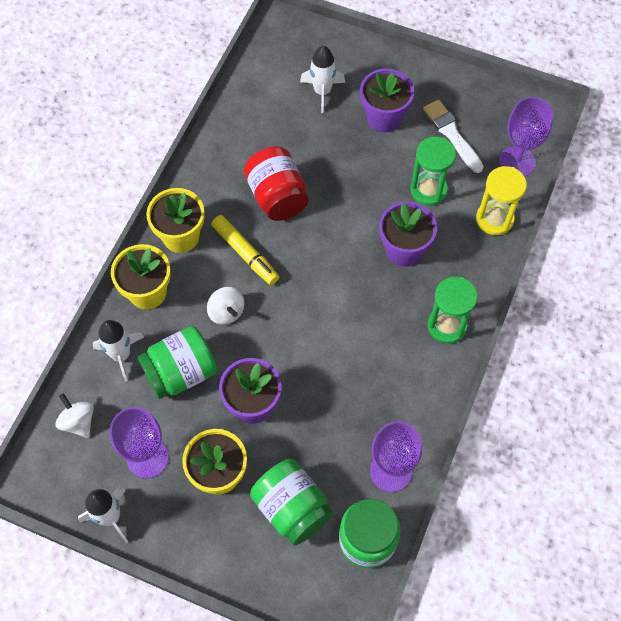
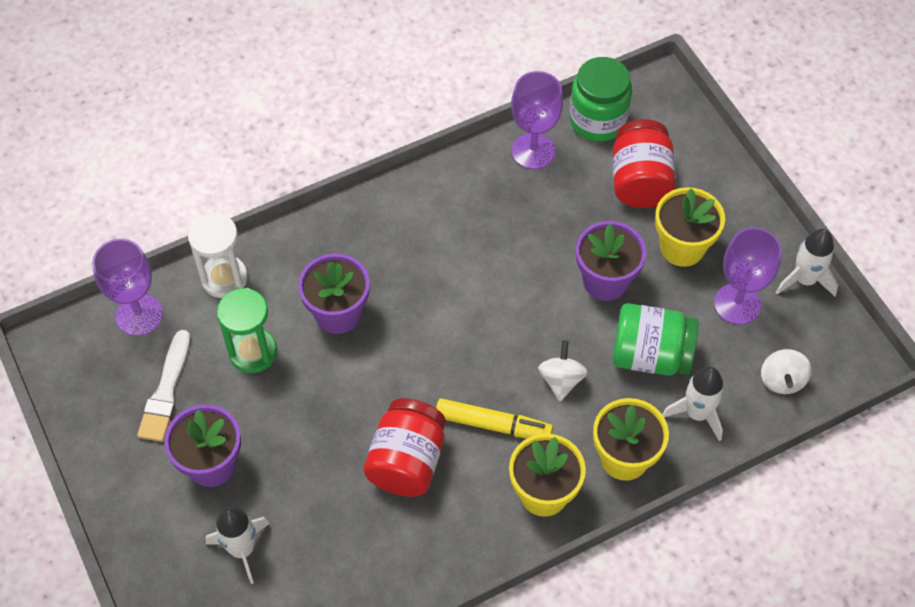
camera: 140 degrees left, 5 degrees down
(245, 253) = (493, 425): yellow marker -> yellow marker turned 105 degrees clockwise
(292, 508) = (640, 181): green jar -> red jar
(447, 326) = (371, 221): green hourglass -> none
(494, 219) = (224, 278): yellow hourglass -> white hourglass

